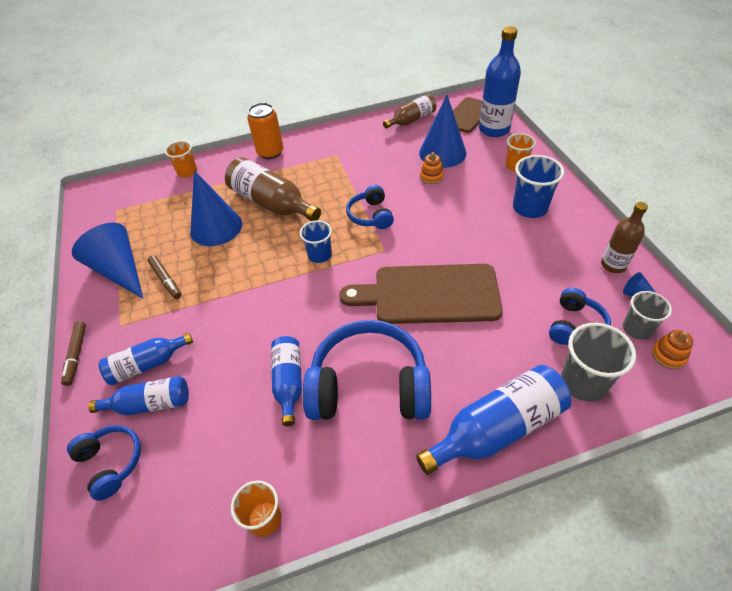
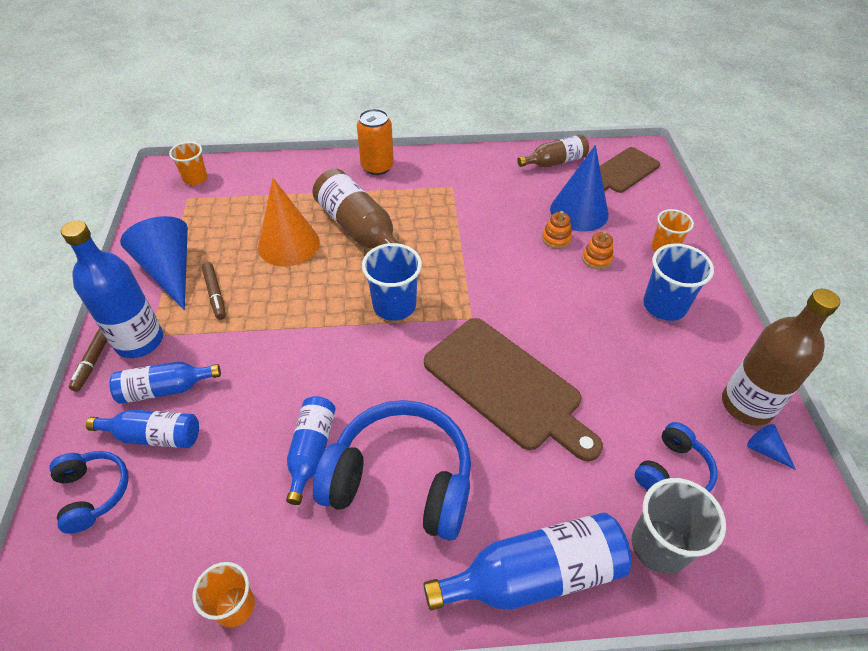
camera: 10 degrees right, 0 degrees up
(187, 172) = (277, 170): orange cup -> orange cup (195, 178)
(216, 227) = (288, 244): blue cone -> orange cone
(319, 255) = (394, 305): blue cup -> blue cup, size x1.51
(371, 215) = (469, 271): blue headphones -> none
(429, 294) = (507, 386): brown cutting board -> brown cutting board turned 150 degrees counterclockwise
(494, 129) = (652, 195): blue bottle -> blue bottle (139, 341)
(613, 265) = (747, 405): brown bottle -> brown bottle, size x1.62
(637, 329) = (750, 495): grey cup -> none
(668, 355) = (780, 540): orange stacking toy -> orange stacking toy (596, 259)

